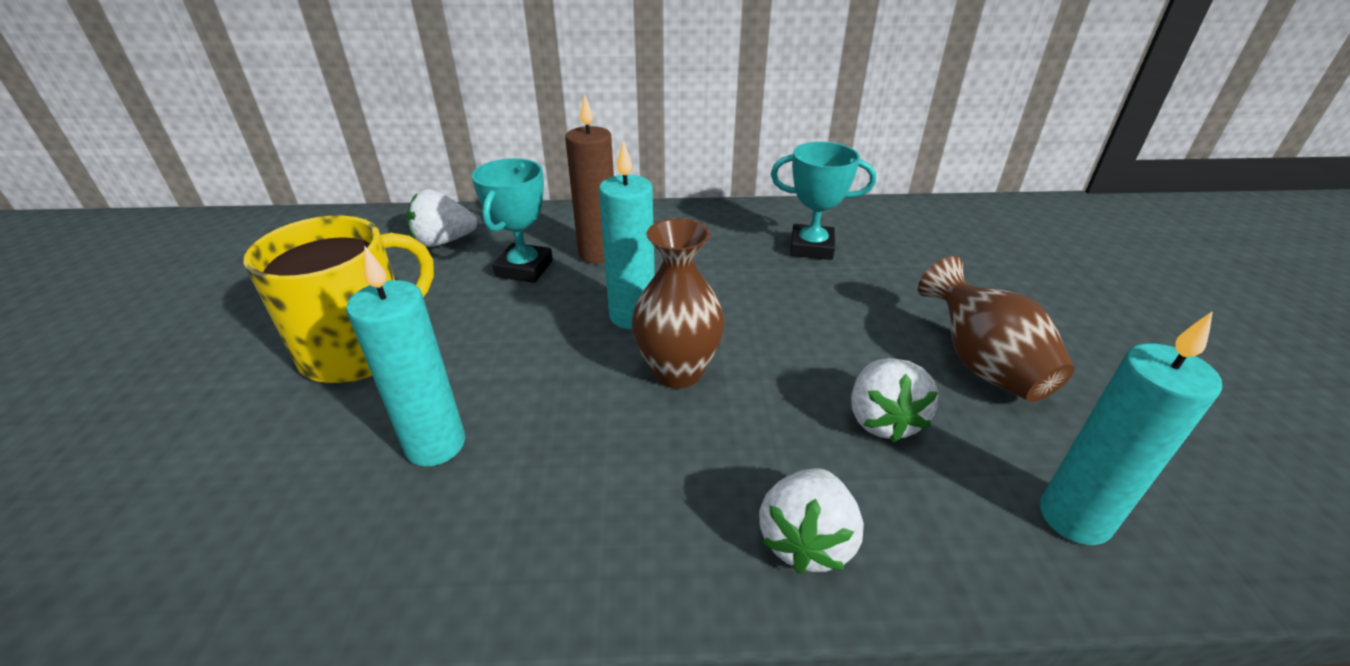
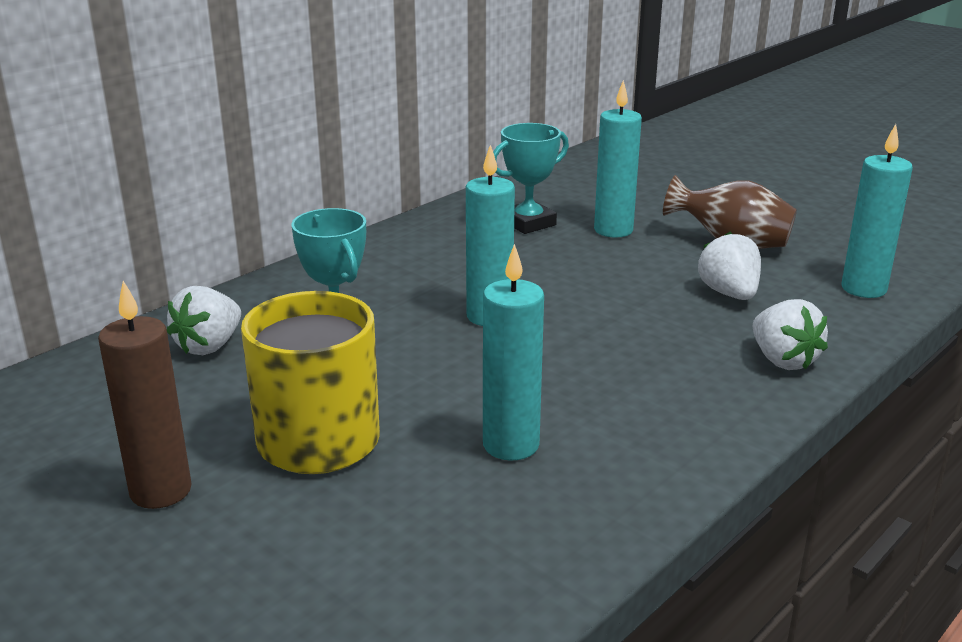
camera: 45 degrees left, 10 degrees down
(598, 254) = (378, 293): brown candle -> brown candle (161, 491)
(677, 371) = (581, 329): brown vase -> none
(877, 289) = (613, 230): none -> turquoise candle
(882, 420) = (729, 294): white strawberry -> white strawberry turned 150 degrees counterclockwise

